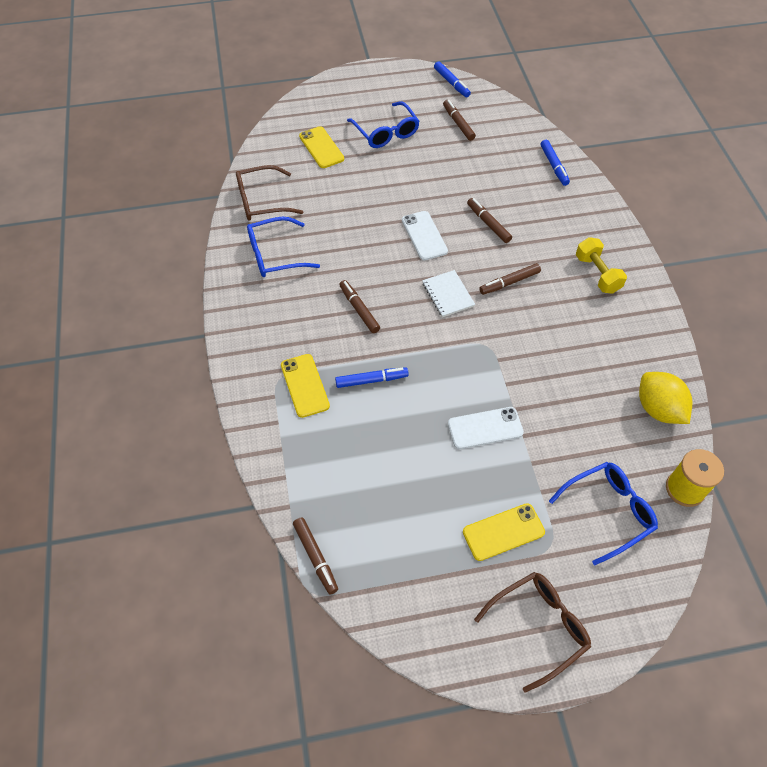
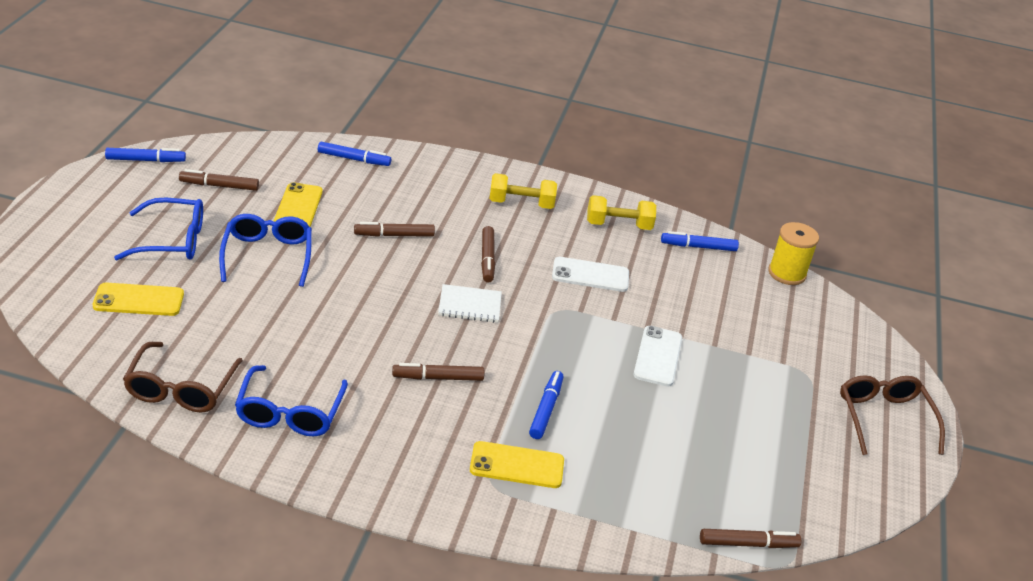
camera: 70 degrees left, 20 degrees down
(424, 236) = (370, 285): white phone -> white phone (590, 275)
(503, 532) = (780, 397): yellow phone -> yellow phone (298, 207)
(608, 512) = (788, 325): blue glasses -> blue glasses (267, 255)
(632, 344) = (618, 225): none -> yellow dumbbell
(658, 409) = (699, 247): yellow lemon -> blue marker

